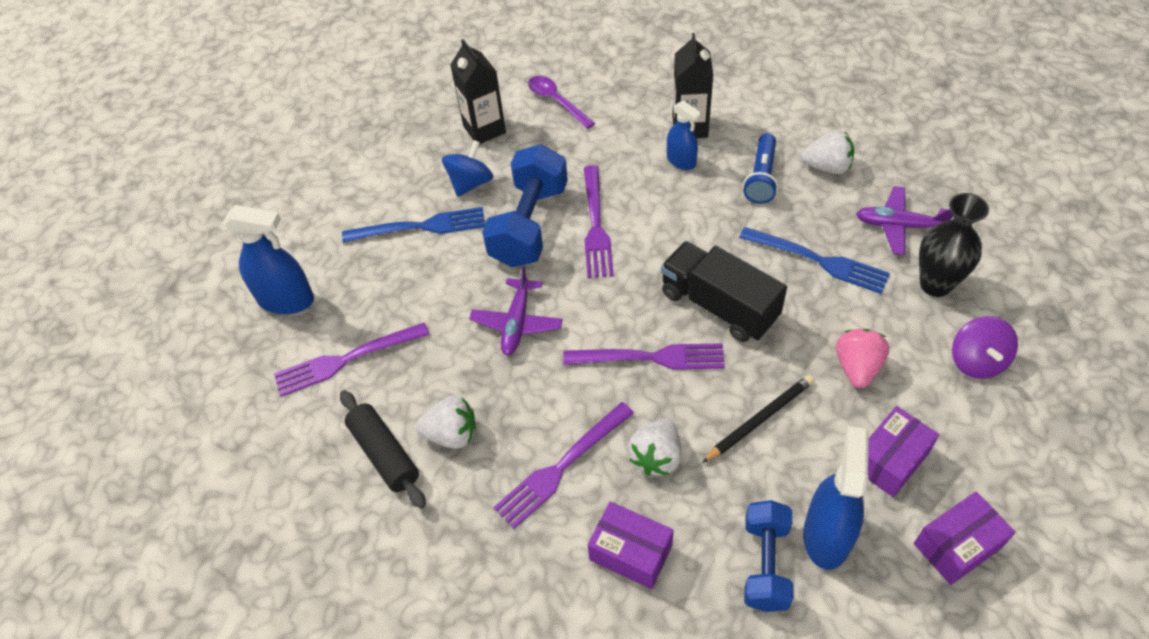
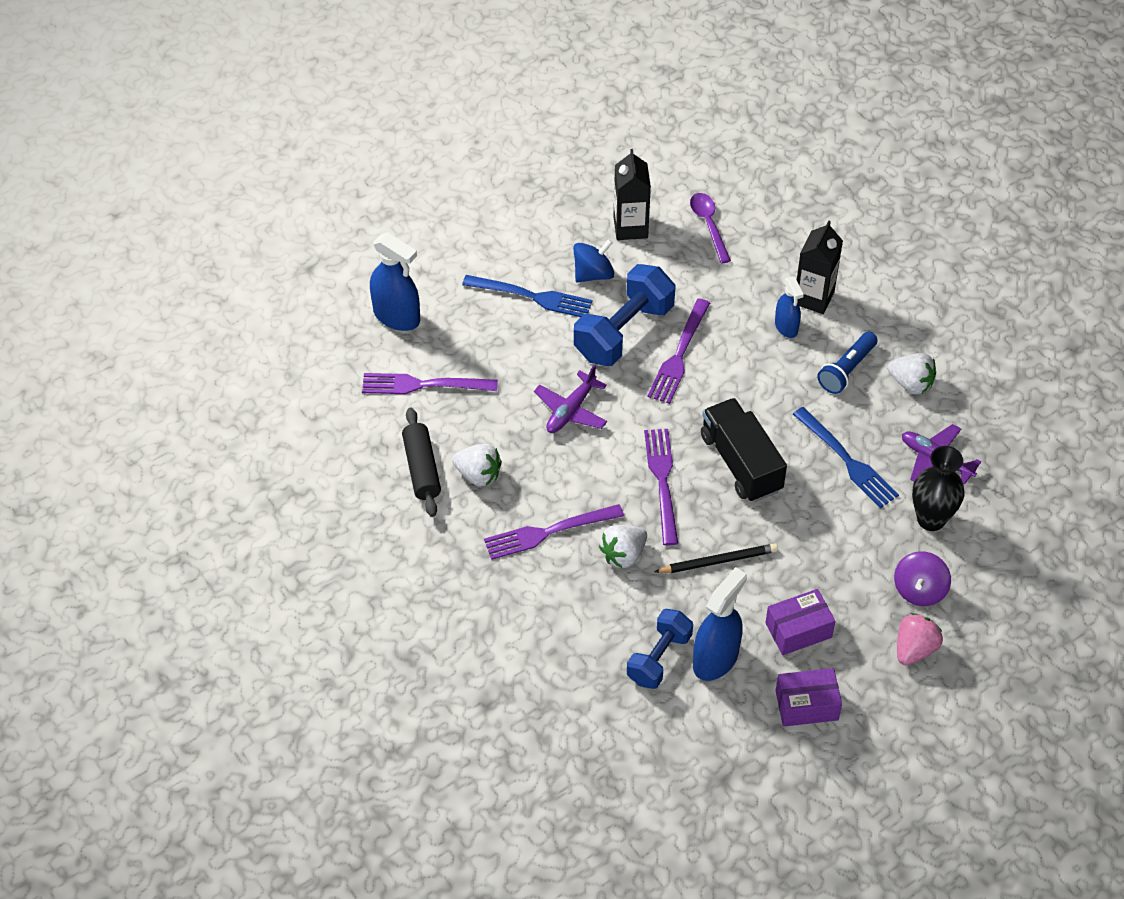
camera: 20 degrees right, 0 degrees up
(631, 552) = (567, 610): purple box -> none
(651, 357) = (662, 481): purple fork -> purple fork turned 120 degrees counterclockwise
(857, 367) = (820, 555): pink strawberry -> pink strawberry (914, 649)

